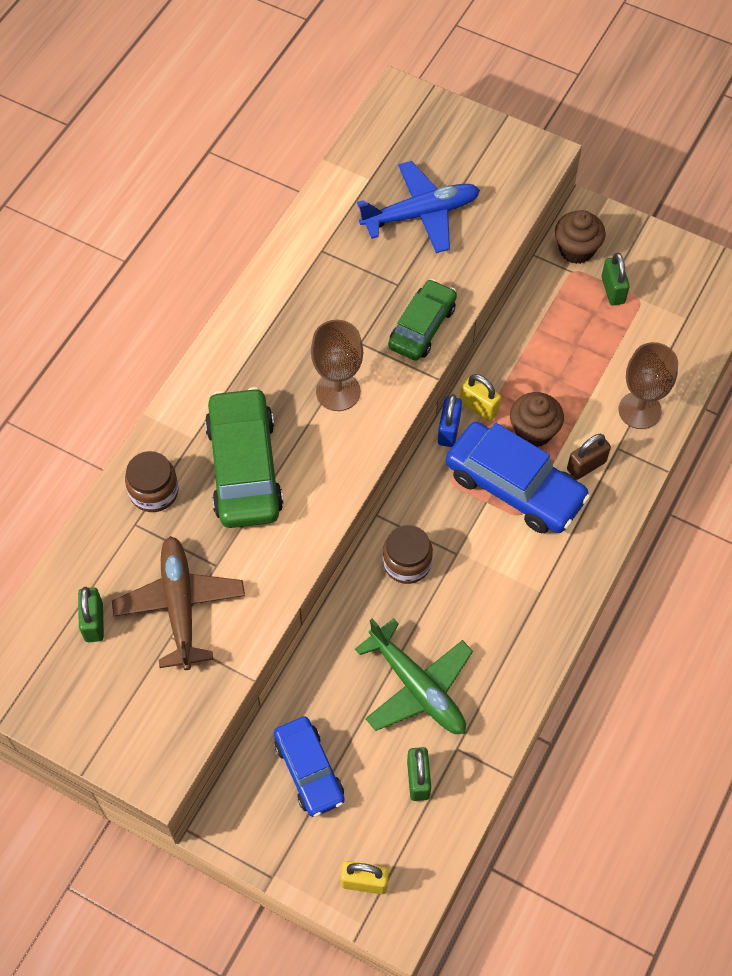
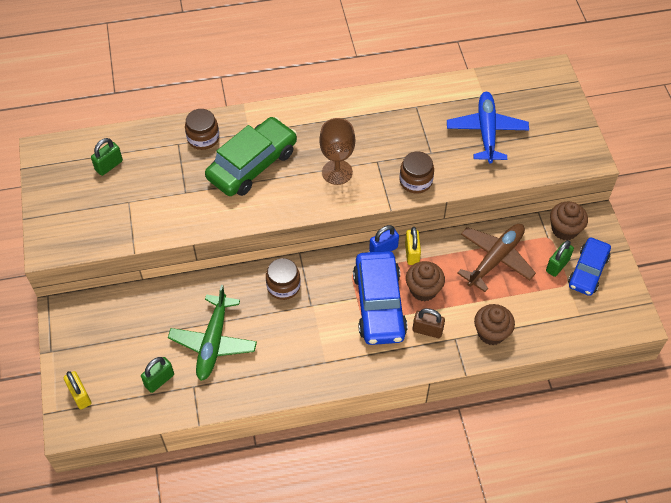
camera: 50 degrees right, 5 degrees down
(180, 606) = (148, 193): brown plane -> brown plane (495, 259)
(309, 770) = (123, 326): blue car -> blue car (587, 271)
(420, 214) = (486, 132): blue plane -> blue plane turned 120 degrees counterclockwise
(422, 327) = (415, 181): green car -> brown jar
(639, 410) = (491, 333): brown goblet -> brown cupcake

